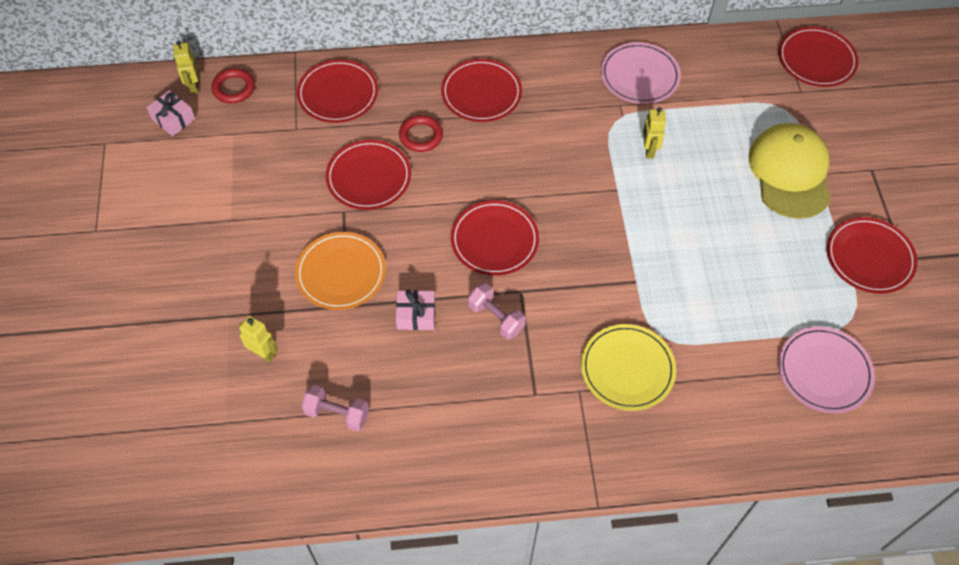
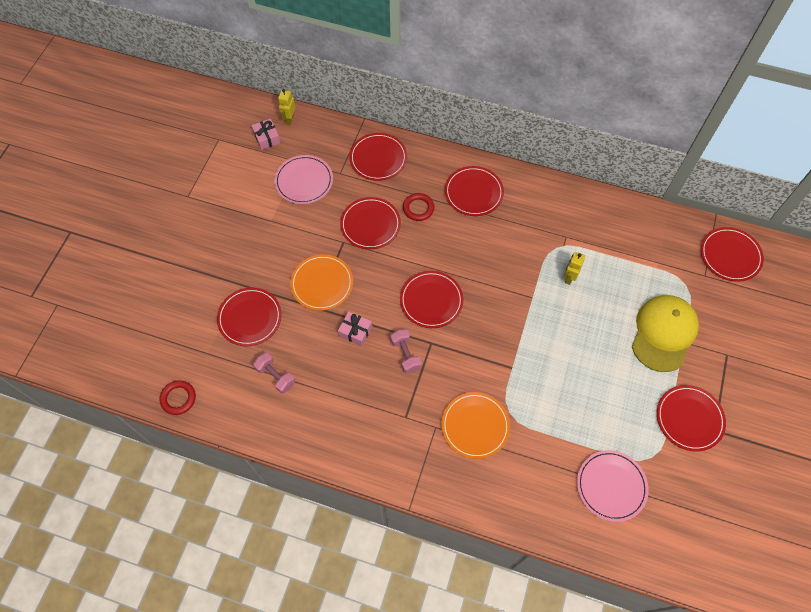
camera: 25 degrees right, 5 degrees up
(234, 88) = (314, 130): red ring -> red ring (178, 398)
(263, 353) = (250, 318): yellow robot -> red plate
(627, 369) = (475, 426): yellow plate -> orange plate
(639, 76) = (591, 220): pink plate -> pink plate (304, 181)

